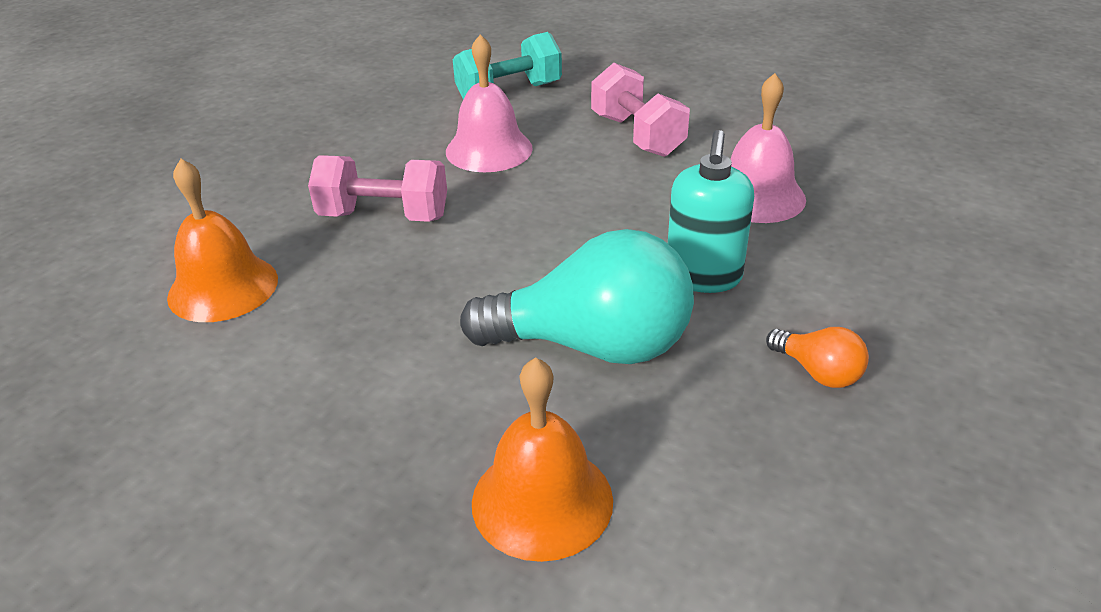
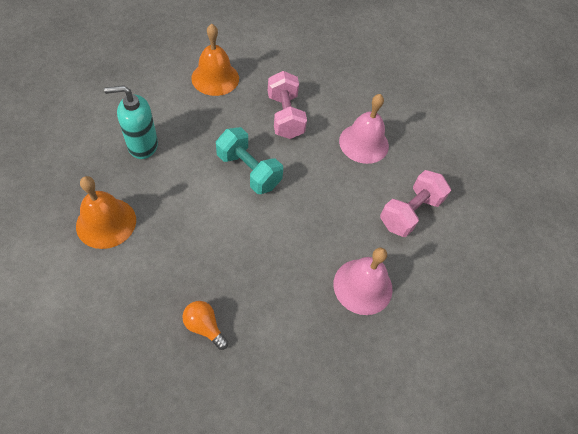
camera: 65 degrees right, 20 degrees up
(509, 92) = (433, 137): turquoise dumbbell -> turquoise dumbbell (248, 171)
(593, 345) = (205, 224): turquoise light bulb -> none
(703, 277) = (272, 265): turquoise soap dispenser -> turquoise soap dispenser (142, 145)
(818, 372) = (204, 327): orange light bulb -> orange light bulb turned 105 degrees clockwise

